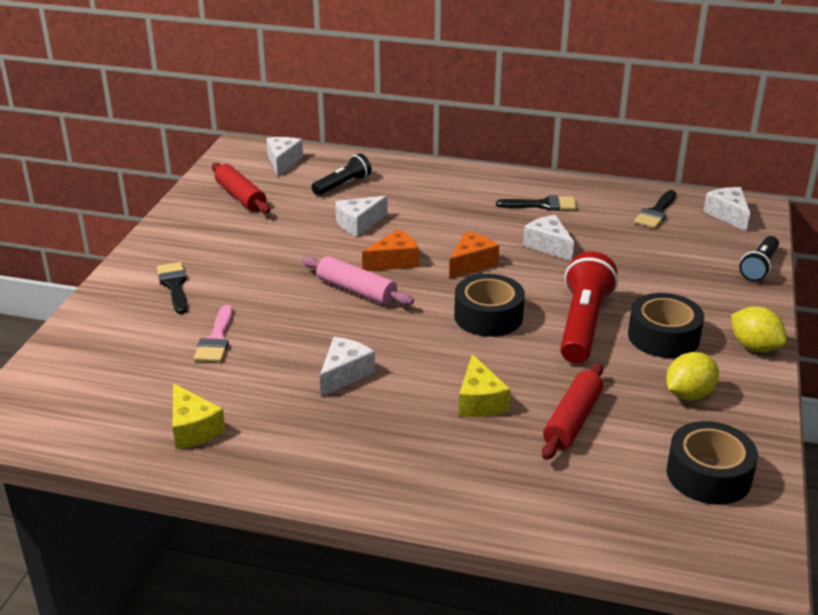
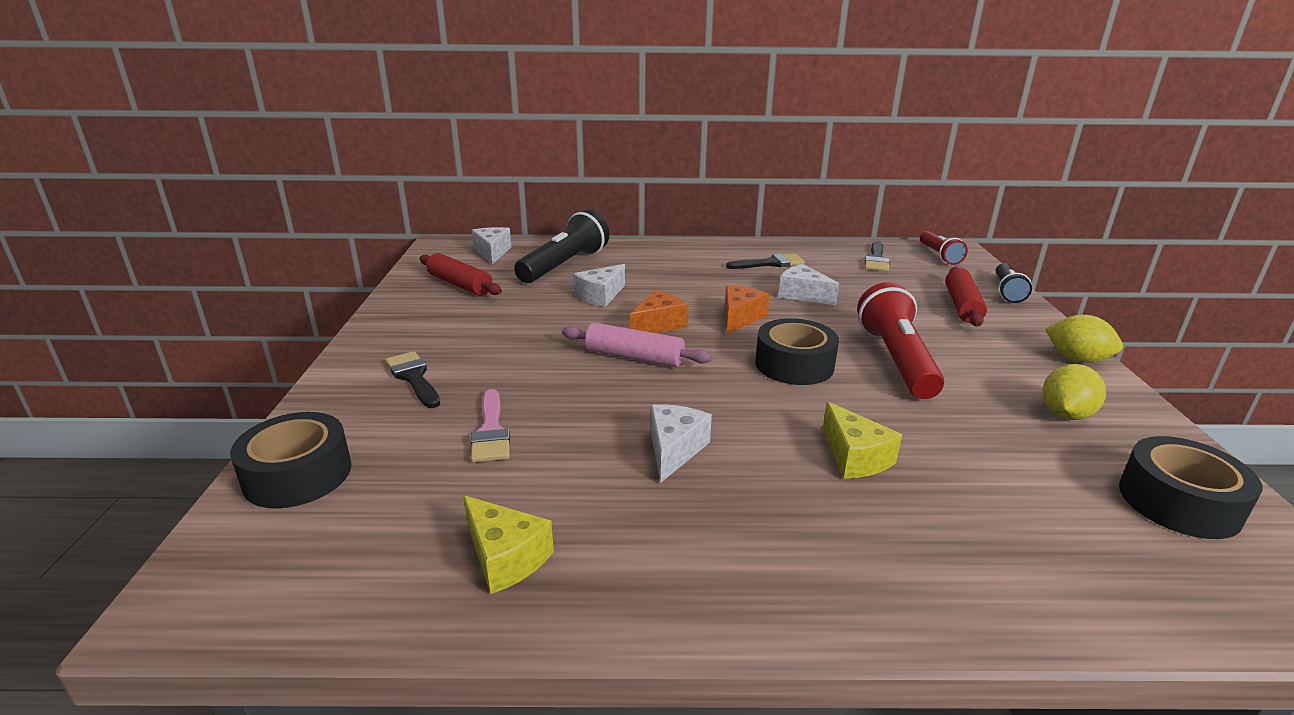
camera: 15 degrees left, 5 degrees down
(343, 185) = (564, 265): black flashlight -> black flashlight, size x1.69
(572, 420) = (974, 462): red rolling pin -> red rolling pin (962, 306)
(663, 337) = (984, 361): black tape -> black tape (298, 474)
(728, 215) = (939, 256): white cheese -> red flashlight

